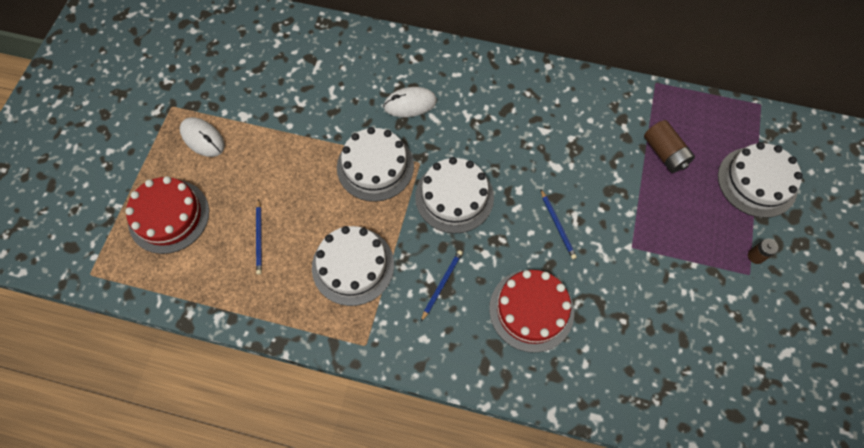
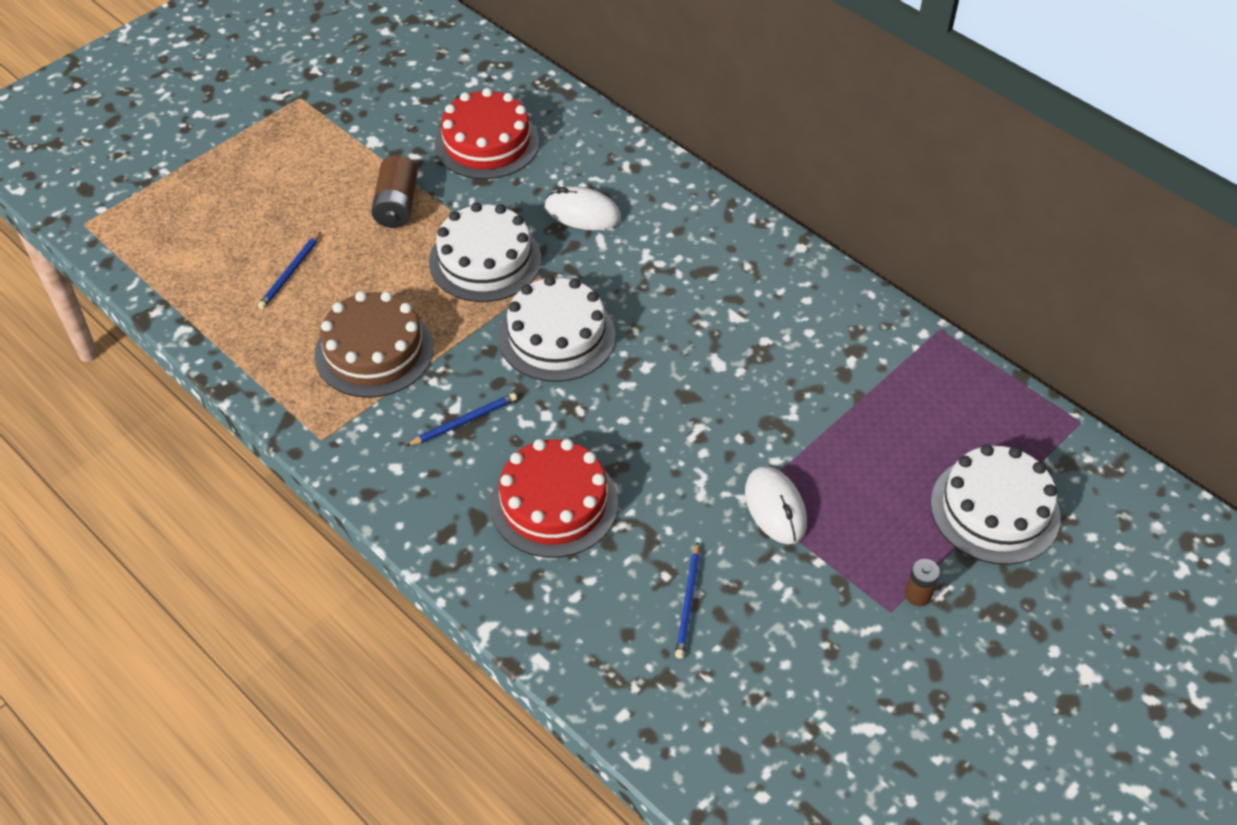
camera: 30 degrees right, 15 degrees down
(169, 216) = (210, 206): red cake -> red cake (486, 143)
(203, 138) = (308, 144): white mouse -> white mouse (775, 507)
(353, 266) = (374, 351): white cake -> brown cake
(557, 225) = (665, 428): blue pencil -> blue pencil (688, 603)
(664, 153) = (884, 415): brown battery -> brown battery (396, 205)

